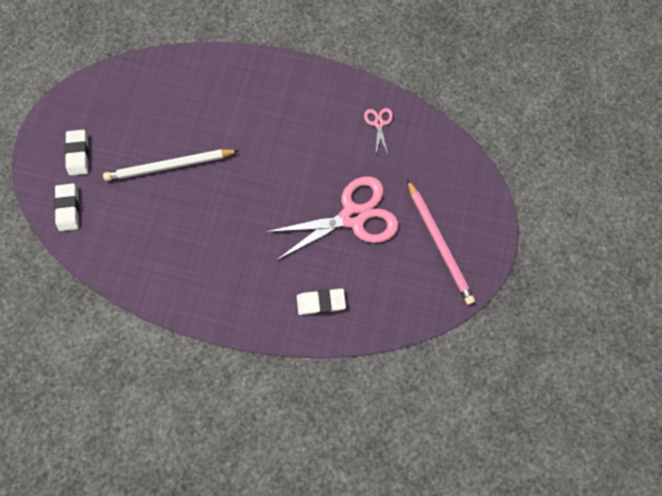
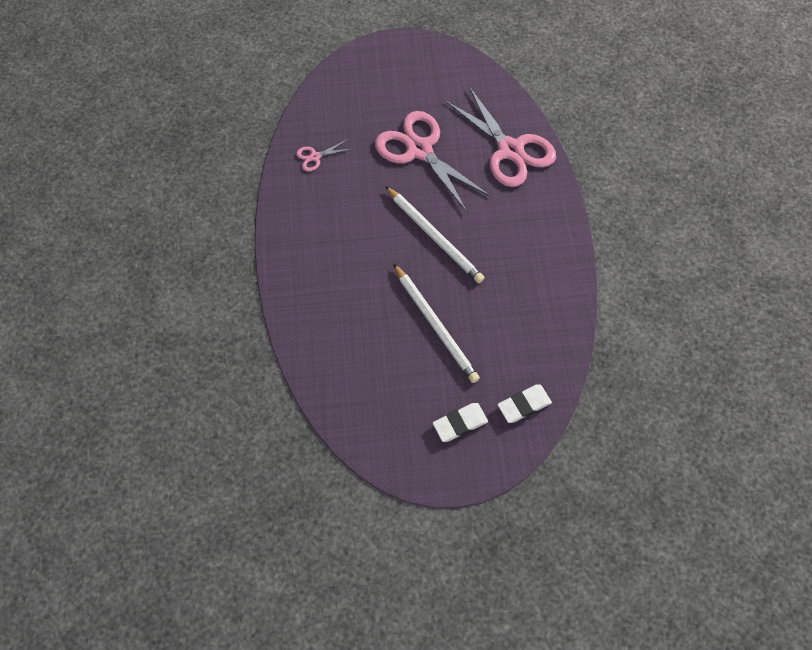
camera: 110 degrees left, 10 degrees down
(254, 196) = (434, 236): none -> white pencil
(321, 302) = (510, 150): white eraser -> pink scissors
(439, 243) = (416, 80): pink pencil -> none

